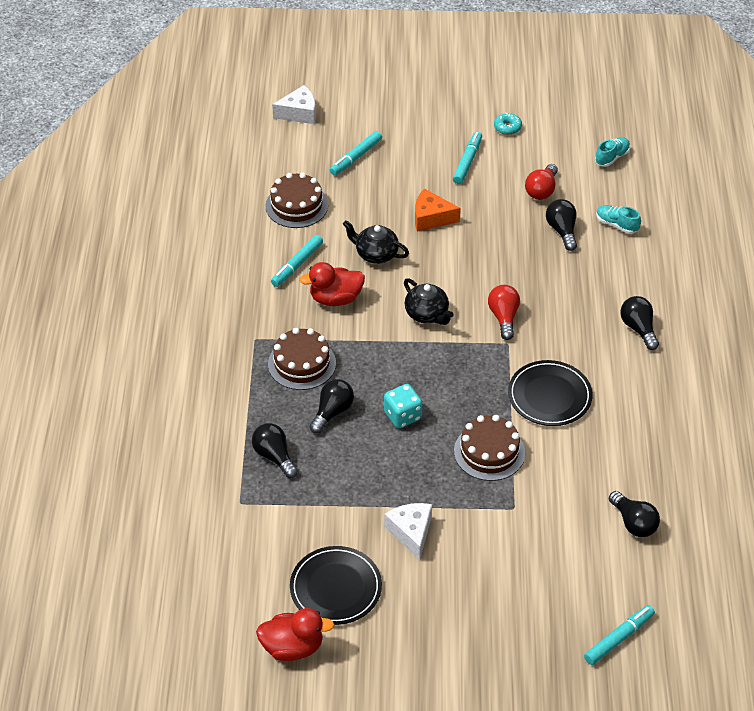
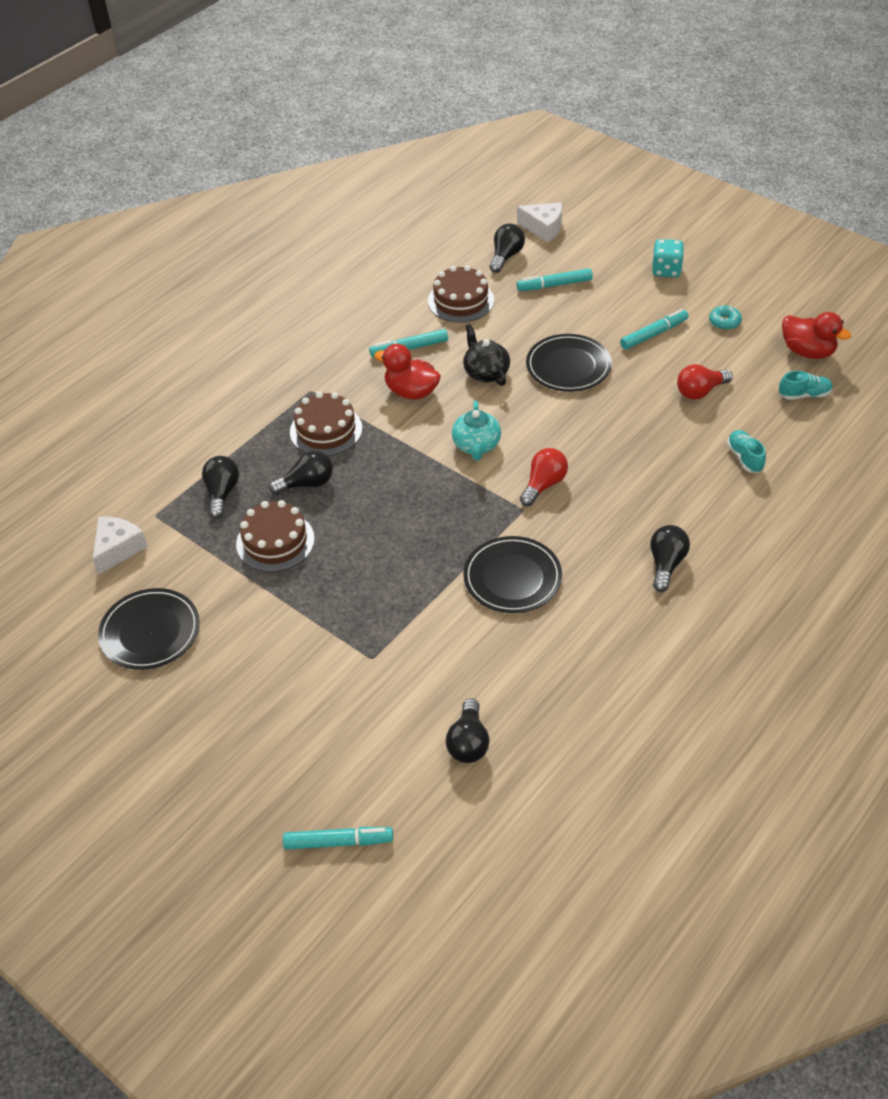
camera: 40 degrees right, 0 degrees up
(293, 647) = (64, 659): red duck -> red duck (807, 351)
(402, 416) = (362, 520): turquoise dice -> turquoise dice (666, 270)
(411, 532) = (261, 624): white cheese -> white cheese (118, 549)
(427, 314) = (476, 445): black teapot -> turquoise teapot
(431, 218) = (568, 366): orange cheese -> black plate
(489, 452) = (403, 595): brown cake -> brown cake (275, 541)
(562, 231) = (682, 437): black light bulb -> black light bulb (506, 256)

